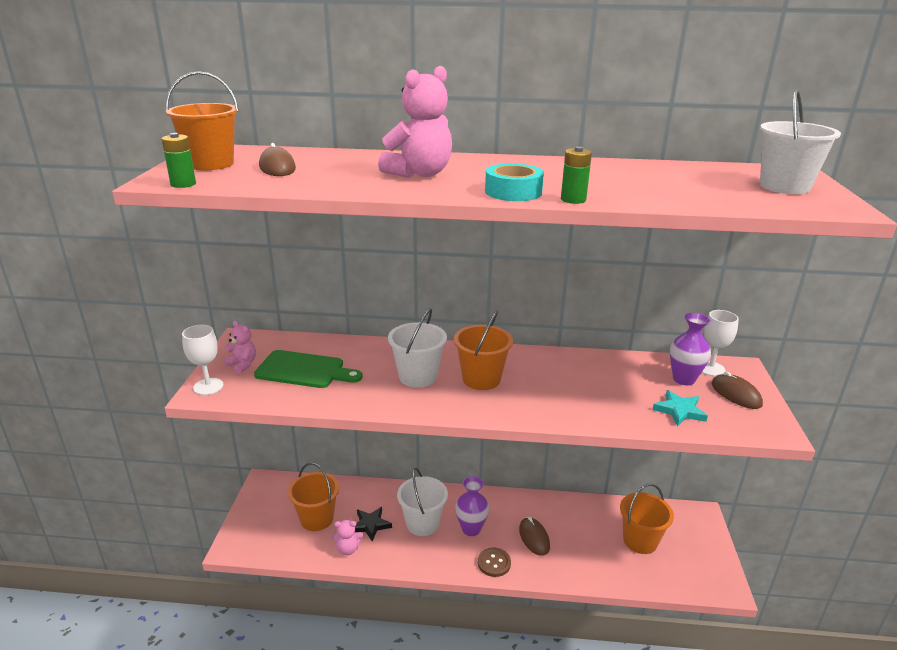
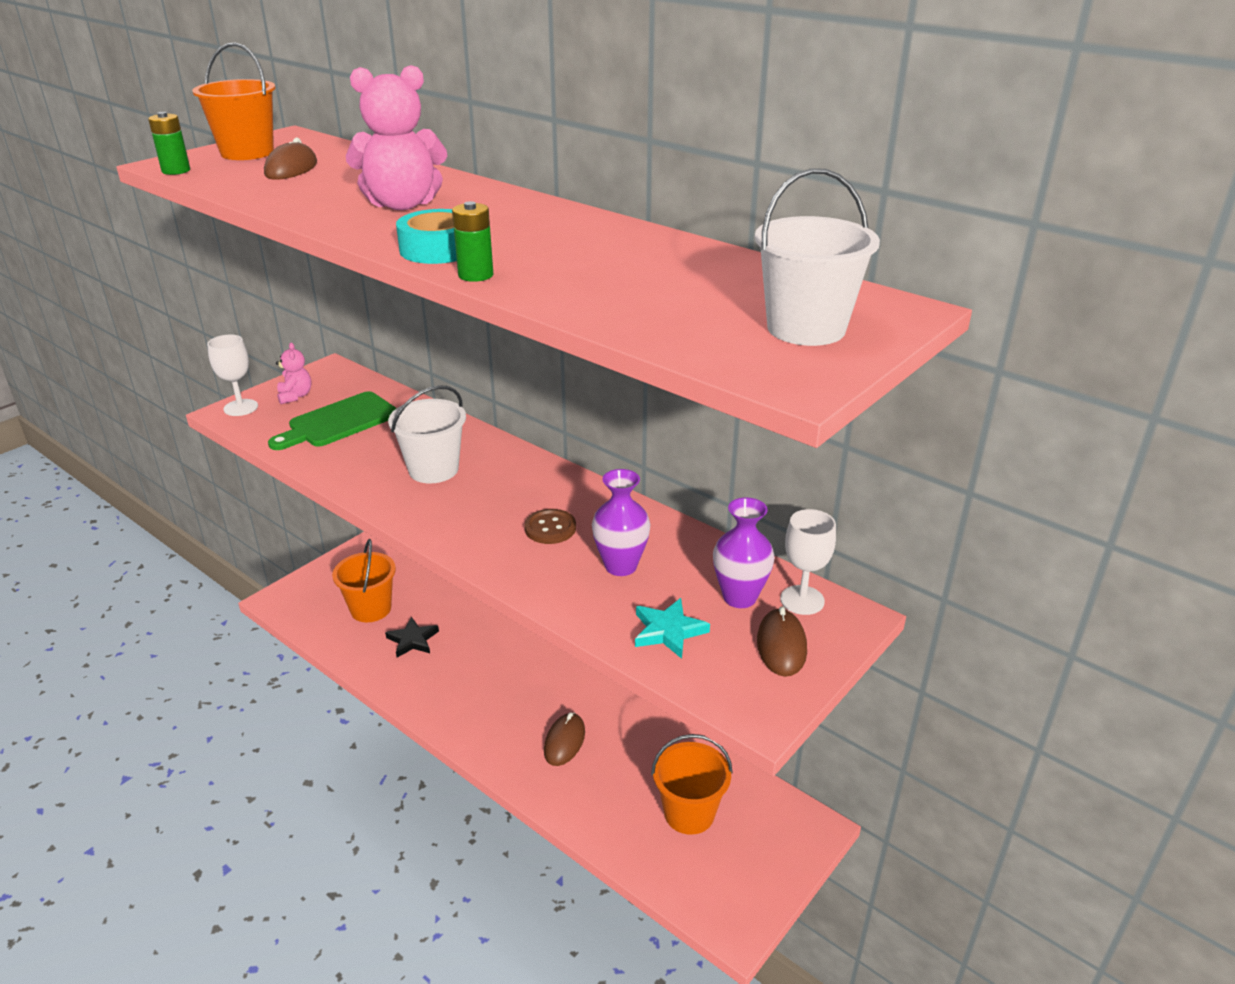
camera: 35 degrees right, 5 degrees up
(304, 370) = (339, 422): green cutting board -> green cutting board turned 90 degrees clockwise
(348, 549) = (367, 653): pink teddy bear -> none
(422, 523) = (464, 664): white bucket -> none
(471, 529) = (507, 696): purple vase -> purple vase (621, 566)
(481, 379) = (494, 498): orange bucket -> none
(494, 563) = (490, 744): brown button -> brown button (550, 528)

